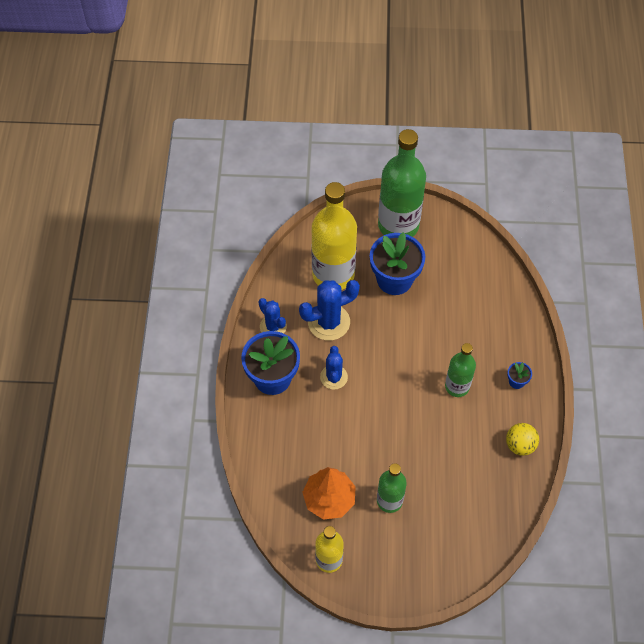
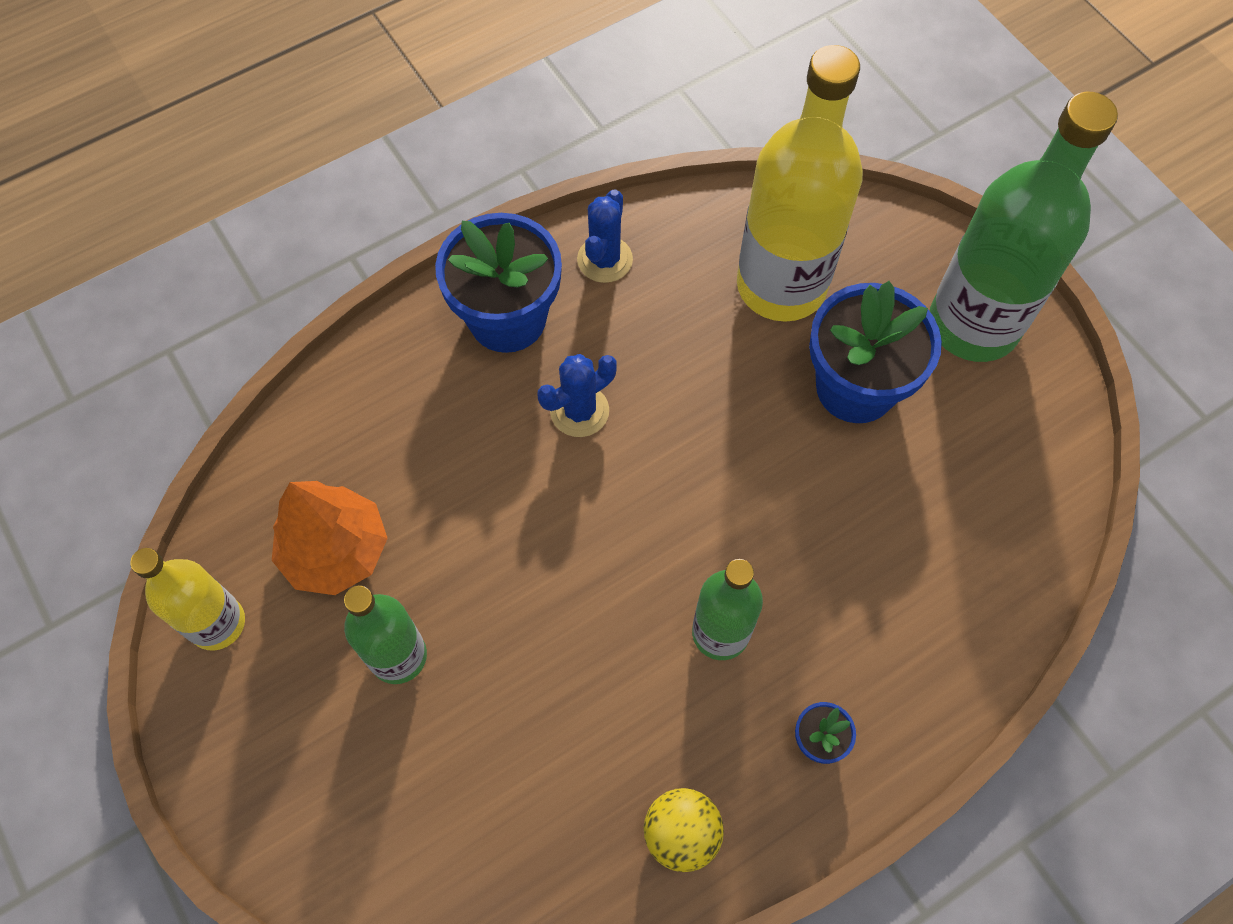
camera: 55 degrees right, 5 degrees up
(329, 322) = (681, 336): blue cactus -> none

